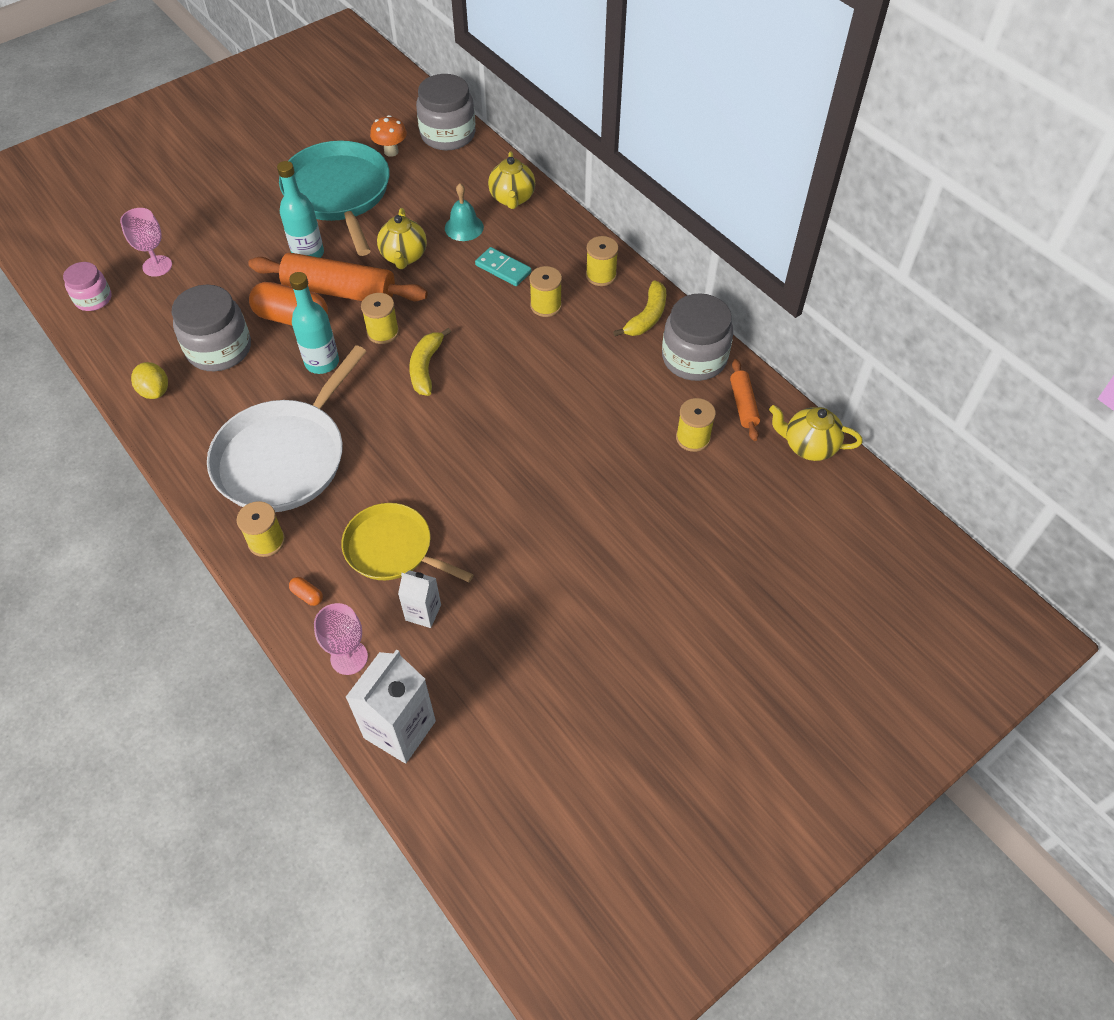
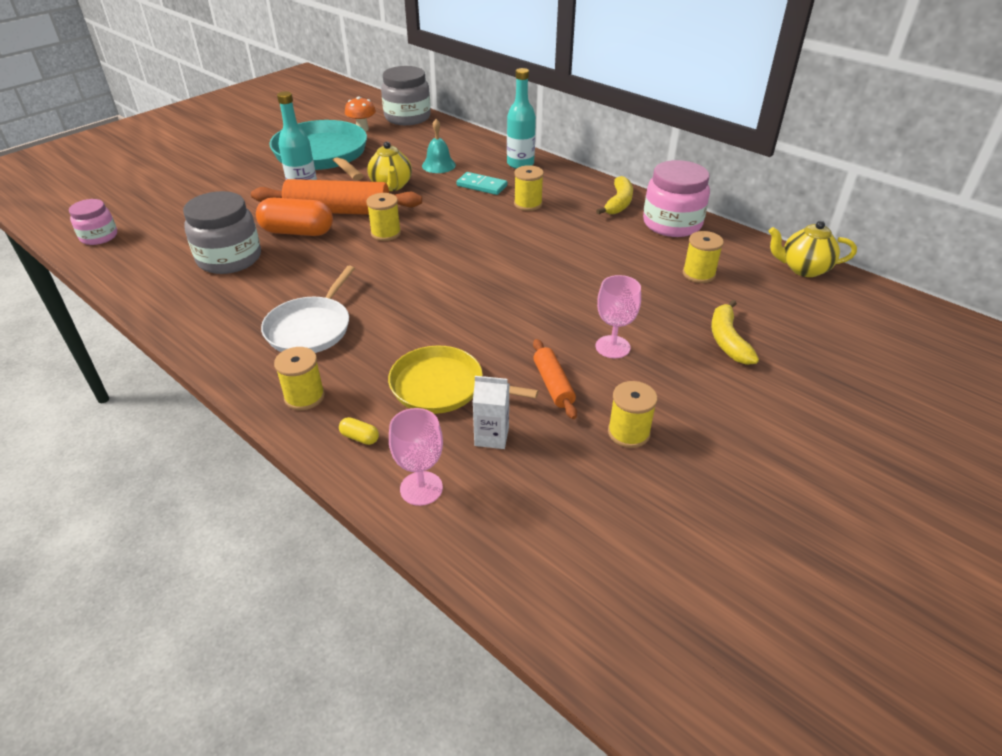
camera: 10 degrees left, 15 degrees down
(155, 391) = (167, 293): yellow lemon -> none
(157, 266) = (161, 210): pink goblet -> pink goblet (612, 347)
(285, 457) = (310, 328): white pan -> white pan, size x0.63
(307, 595) = (360, 437): orange capsule -> yellow capsule
(322, 362) = (333, 258): turquoise bottle -> turquoise bottle (520, 164)
(399, 729) = (500, 551): white carton -> none
(426, 367) = (433, 252): yellow banana -> yellow banana (727, 340)
(512, 198) = (474, 146): yellow teapot -> none
(601, 275) = (567, 182): yellow spool -> yellow spool (628, 433)
(694, 358) = (672, 224): grey jar -> pink jar
(743, 405) = (731, 248): orange rolling pin -> orange rolling pin (553, 384)

